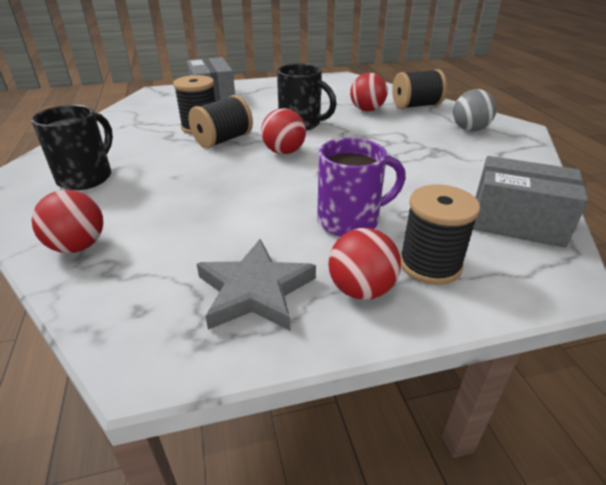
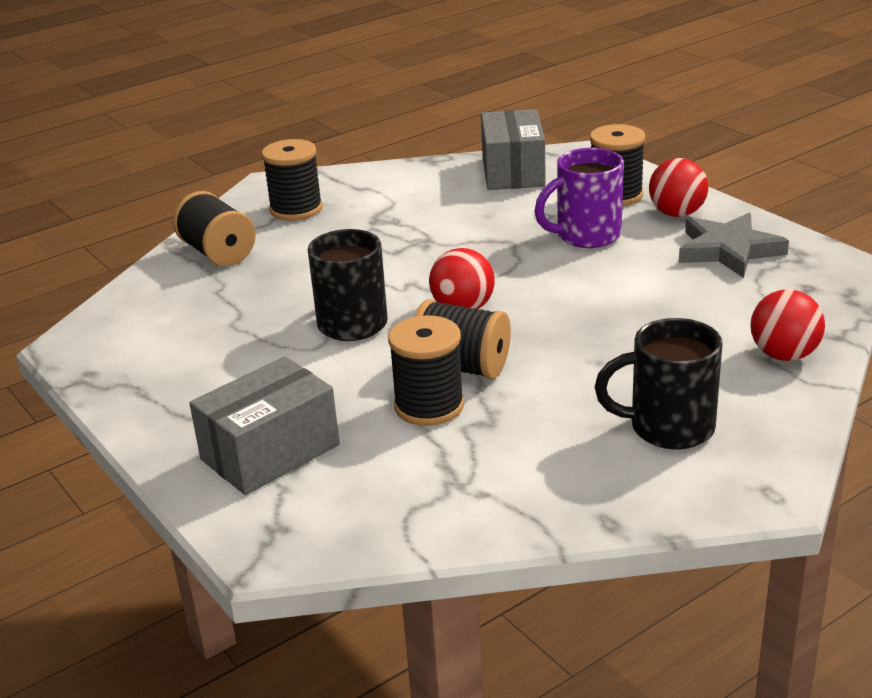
camera: 110 degrees left, 5 degrees down
(350, 221) = (586, 236): purple mug -> purple mug turned 75 degrees counterclockwise
(367, 110) = (258, 285): red ball -> none
(469, 129) = (296, 209): grey ball -> black spool

